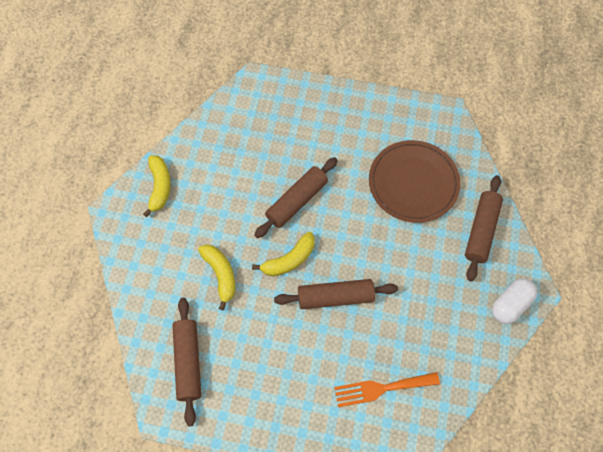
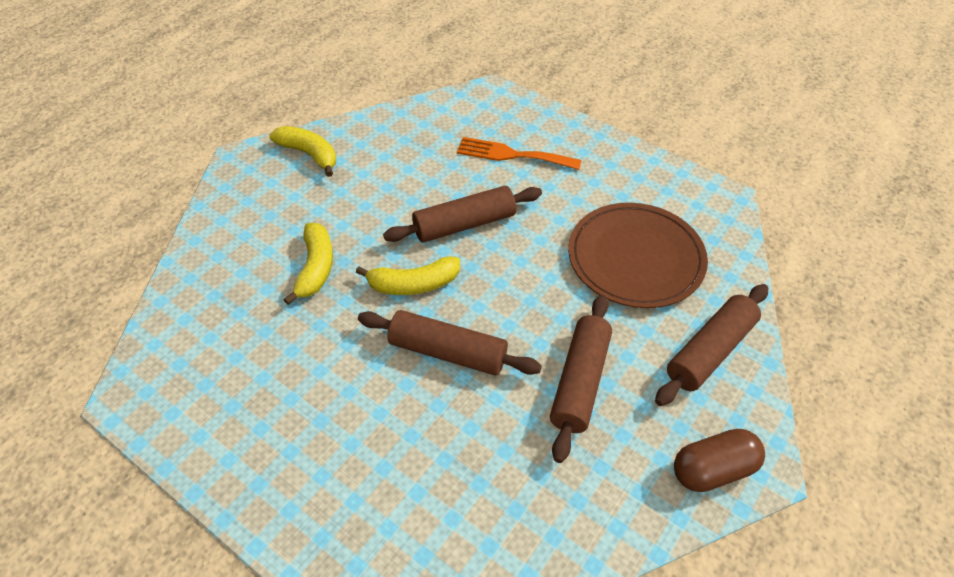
camera: 25 degrees right, 15 degrees down
(159, 187) = (309, 154): yellow banana -> yellow banana turned 75 degrees counterclockwise
(188, 362) = (205, 350): brown rolling pin -> brown rolling pin (580, 381)
(381, 388) = (443, 501): orange fork -> orange fork (512, 155)
(510, 304) = (713, 469): white capsule -> brown capsule

